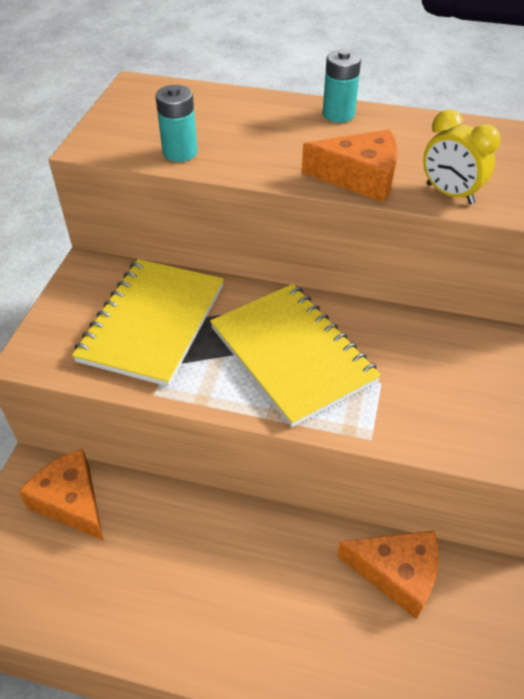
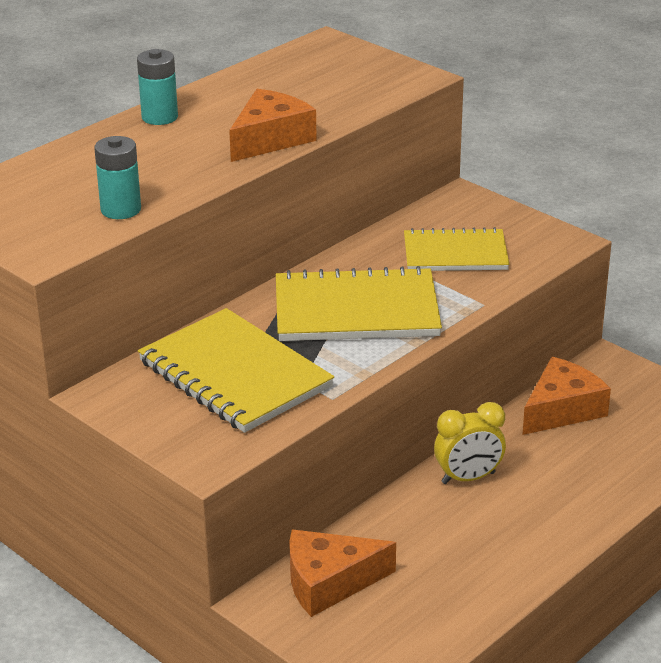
camera: 60 degrees left, 15 degrees down
(436, 383) = (455, 254): none -> yellow notebook
(450, 194) = (338, 111): yellow clock -> yellow clock (468, 478)

